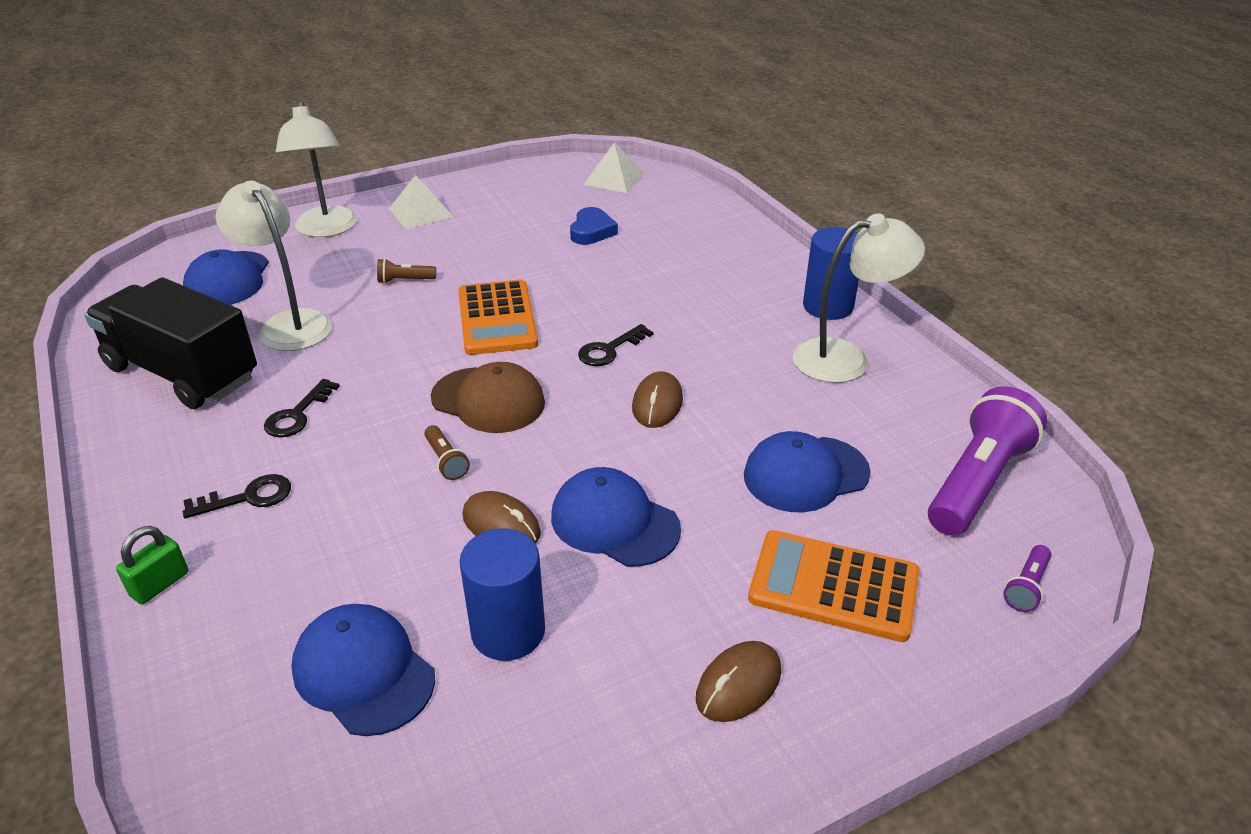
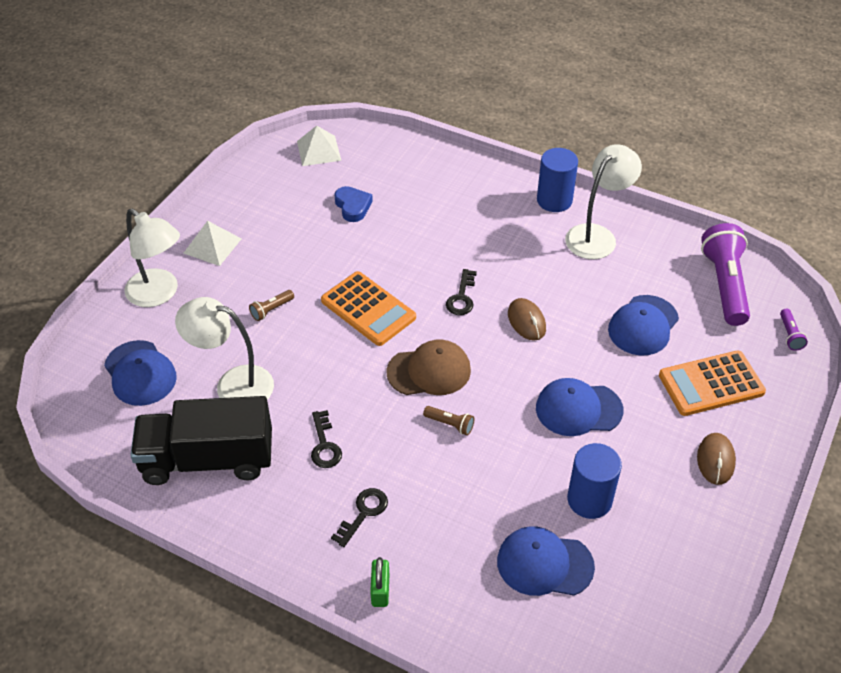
camera: 35 degrees left, 10 degrees up
(501, 525) = (523, 445): brown mouse -> none

